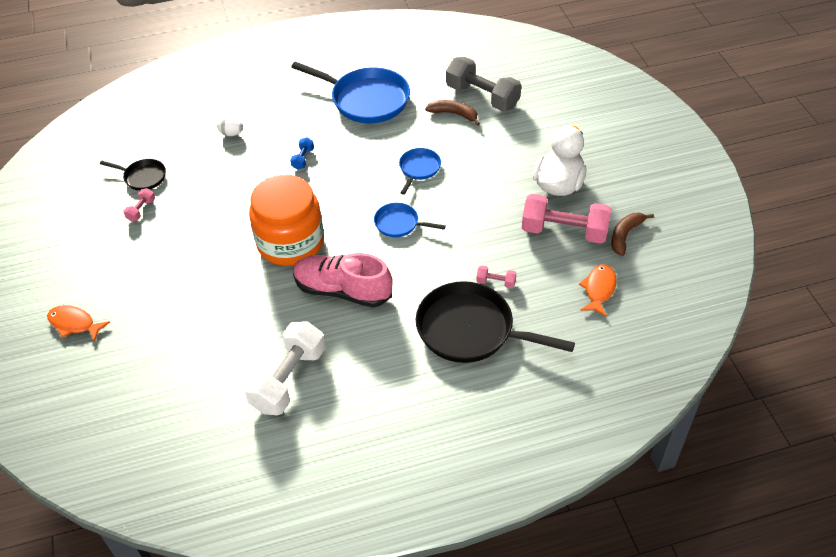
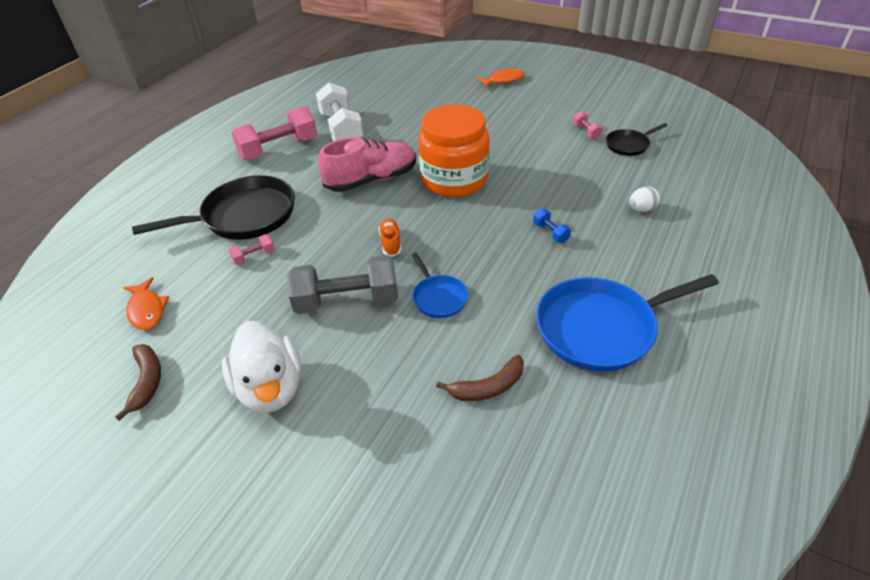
camera: 135 degrees right, 5 degrees down
(399, 224) = (391, 243): blue pan -> orange shoe
(482, 97) = (488, 442): grey dumbbell -> grey dumbbell (347, 301)
(564, 231) = (223, 340): pink dumbbell -> pink dumbbell (279, 149)

